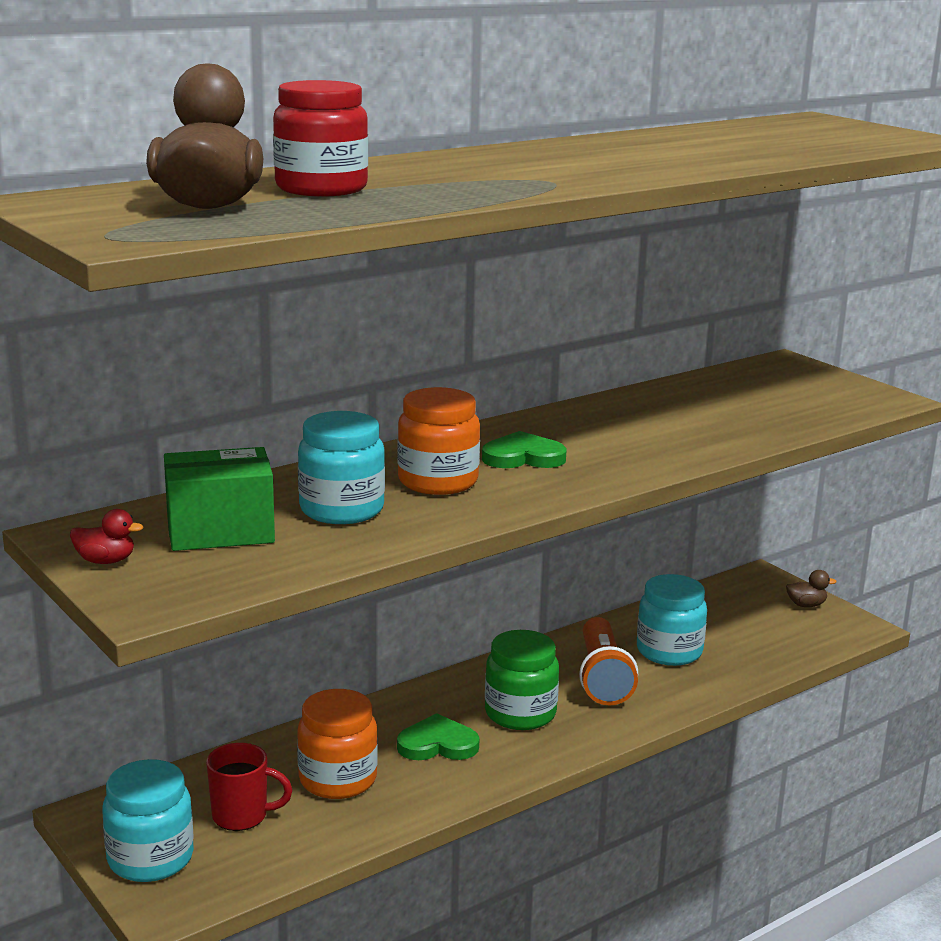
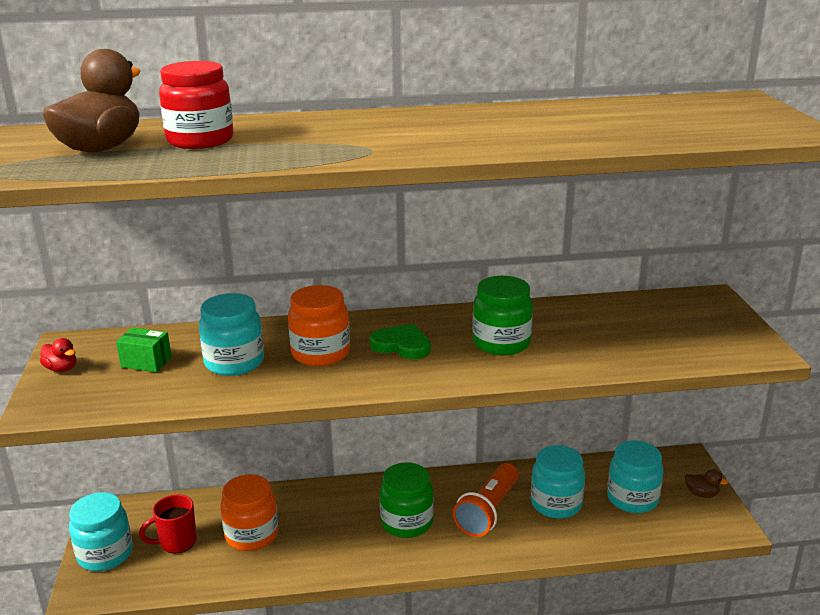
camera: 30 degrees right, 5 degrees up
(220, 531) = (146, 362): green box -> green box, size x0.60
(242, 816) = (177, 542): red mug -> red mug turned 120 degrees clockwise
(437, 744) = (333, 529): green heart -> none
(630, 436) = (501, 343): none -> green jar
(743, 626) = (632, 499): none -> turquoise jar

